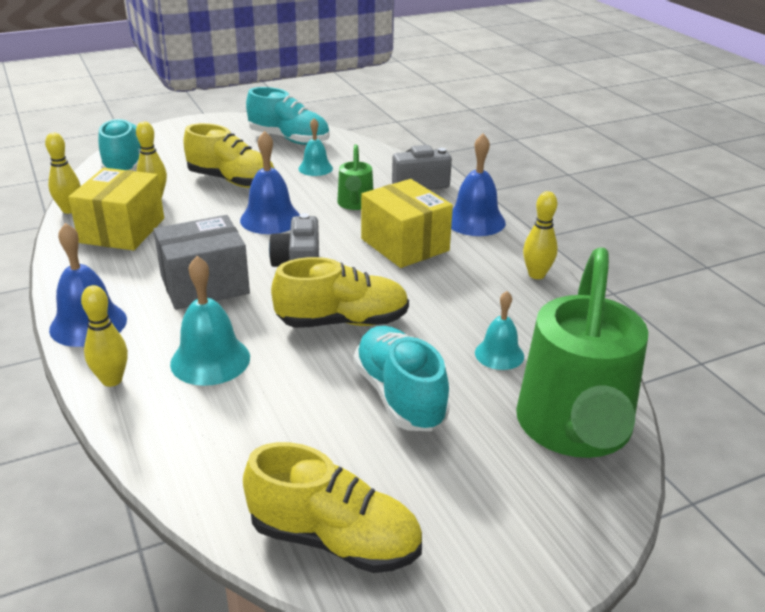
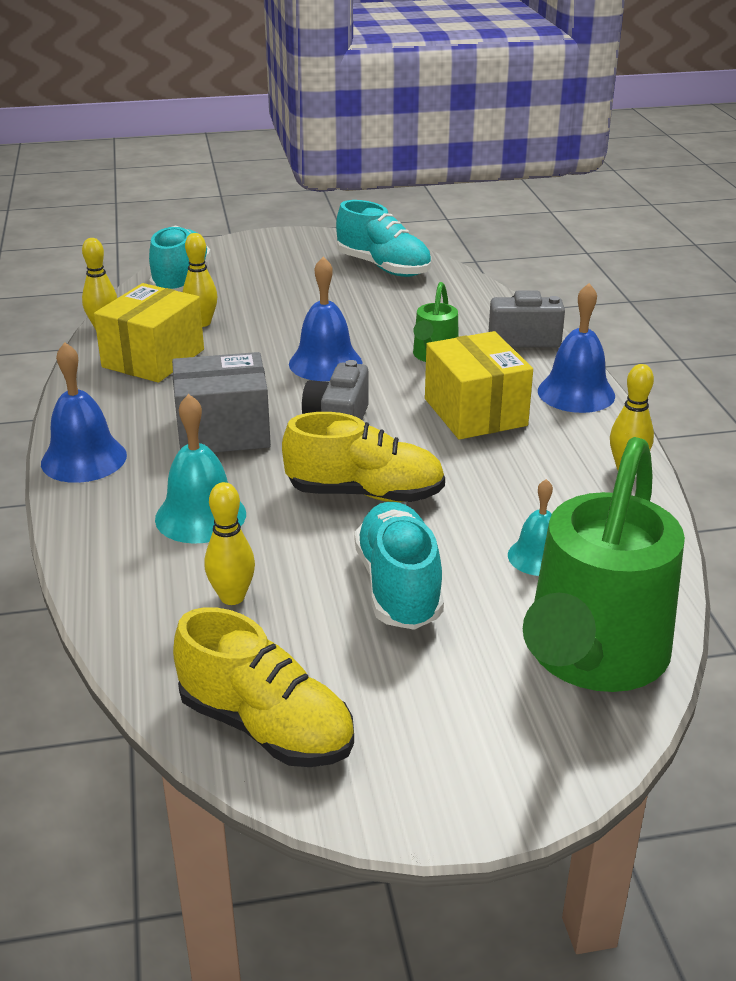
camera: 15 degrees right, 0 degrees up
(112, 380) = (89, 522): yellow bowling pin -> yellow bowling pin (232, 597)
(232, 181) = (297, 313): yellow shoe -> none
(315, 168) = (402, 307): turquoise bell -> none

